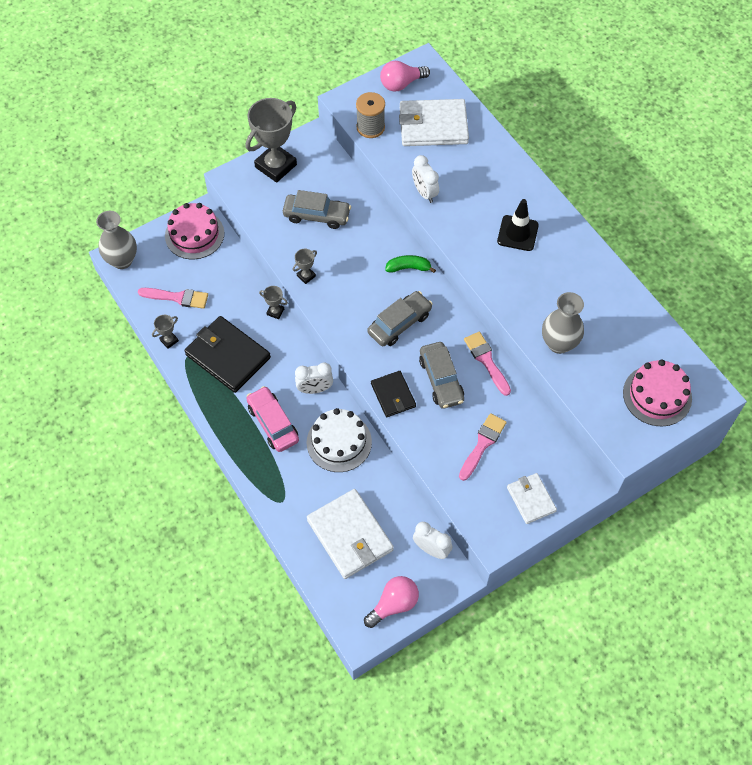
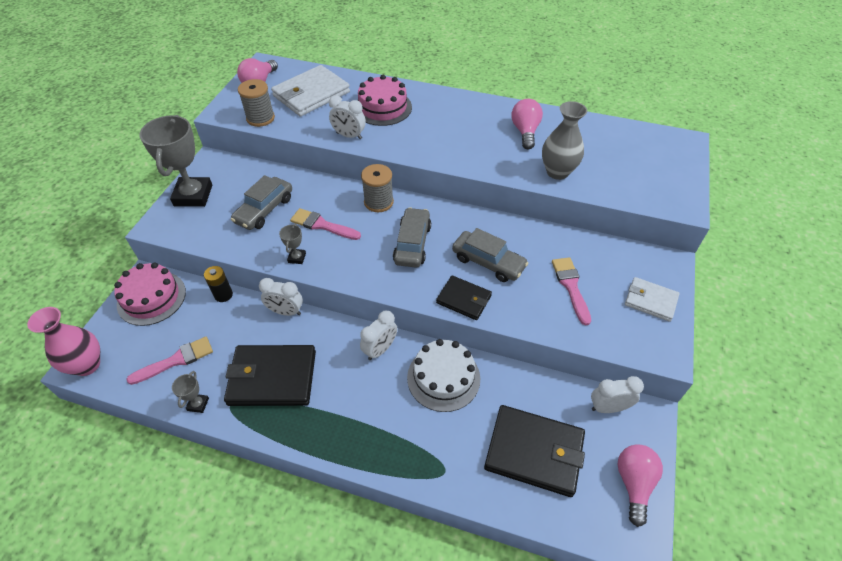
camera: 40 degrees left, 10 degrees down
(122, 260) = (87, 365): grey vase -> pink vase
(243, 266) = (223, 295): none -> black battery
(273, 423) = (369, 405): pink car -> none
(275, 312) = (286, 311): grey trophy -> white clock
(317, 215) = (264, 210): grey car -> grey car turned 150 degrees clockwise
(350, 535) = (534, 452): white wallet -> black wallet
(408, 268) = (378, 202): green banana -> grey spool
(486, 361) = (506, 227): pink brush -> pink brush (322, 225)
(517, 233) = (447, 123): black traffic cone -> none
(576, 286) = (525, 132): none -> pink light bulb
(657, 395) = (658, 163): pink cake -> pink cake (383, 107)

